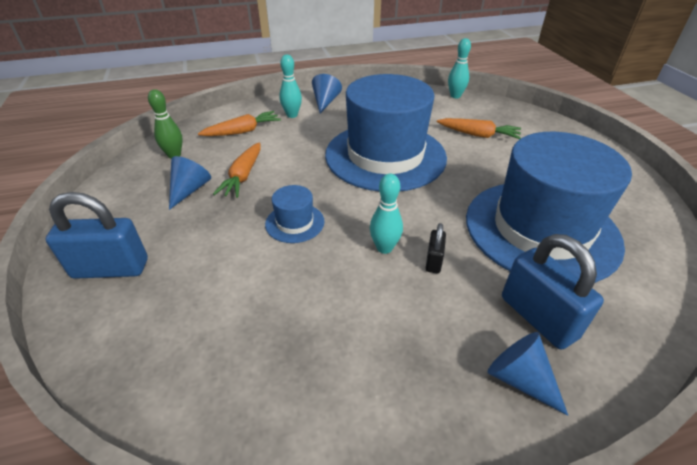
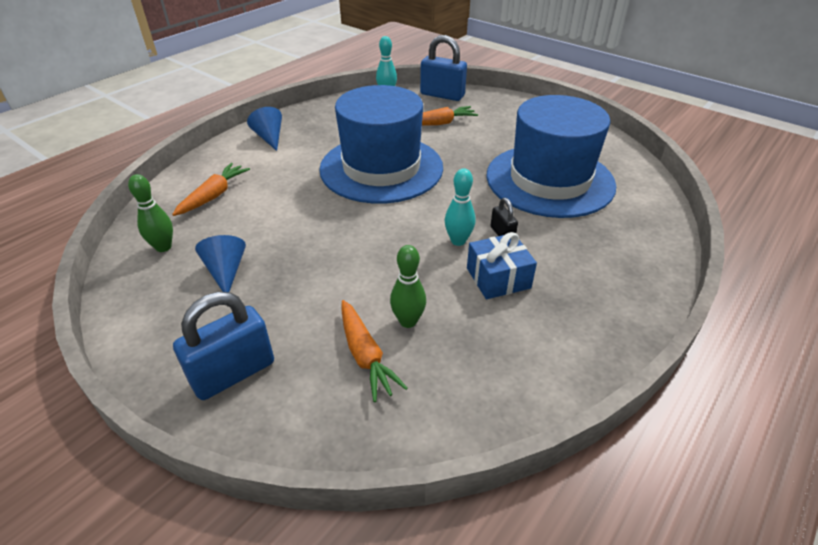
camera: 35 degrees left, 0 degrees up
(243, 176) = (267, 236): orange carrot -> orange carrot (365, 355)
(265, 298) = (408, 321): none -> green bowling pin
(292, 115) = (249, 162): turquoise bowling pin -> none
(295, 223) = (365, 254): blue hat -> none
(384, 302) = (498, 278): none -> blue gift
(519, 378) = (622, 280): blue cone -> none
(538, 317) = (599, 239): blue padlock -> blue padlock (442, 95)

